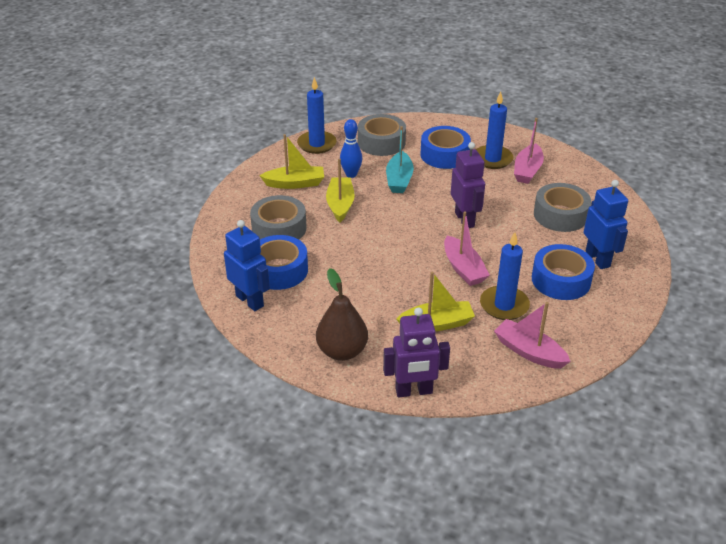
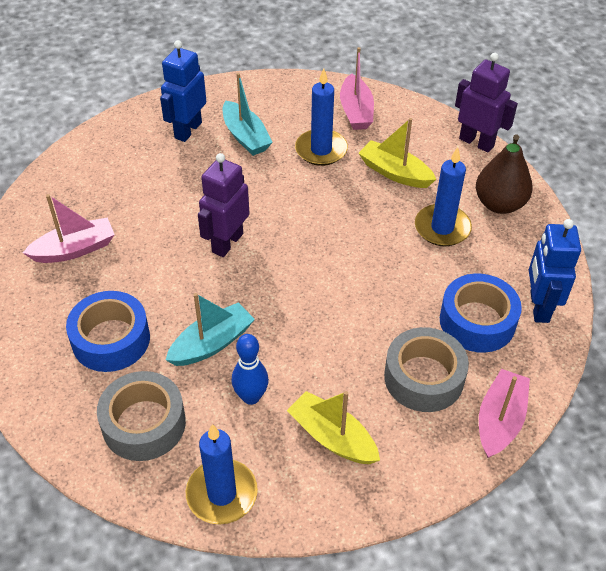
camera: 135 degrees left, 10 degrees up
(340, 205) = (320, 359): yellow boat -> none
(463, 268) = (304, 199): pink boat -> pink boat (499, 420)
(492, 159) = (77, 291): blue candle -> blue candle (442, 228)
(560, 215) = (140, 183): grey tape -> none
(561, 280) = (245, 136): blue tape -> turquoise boat

